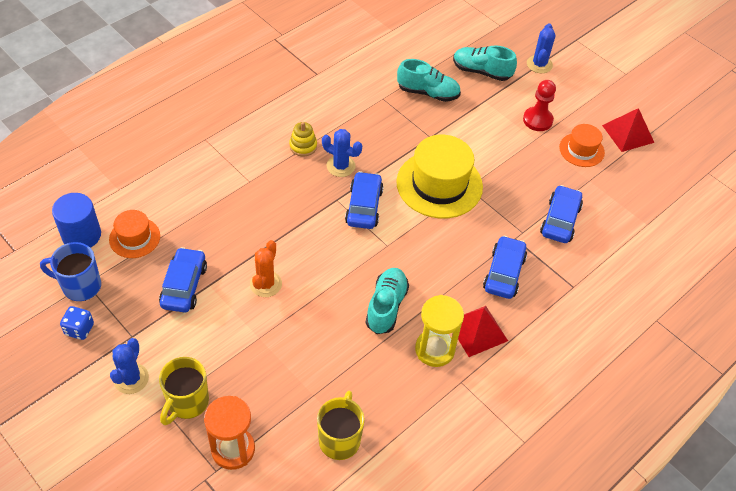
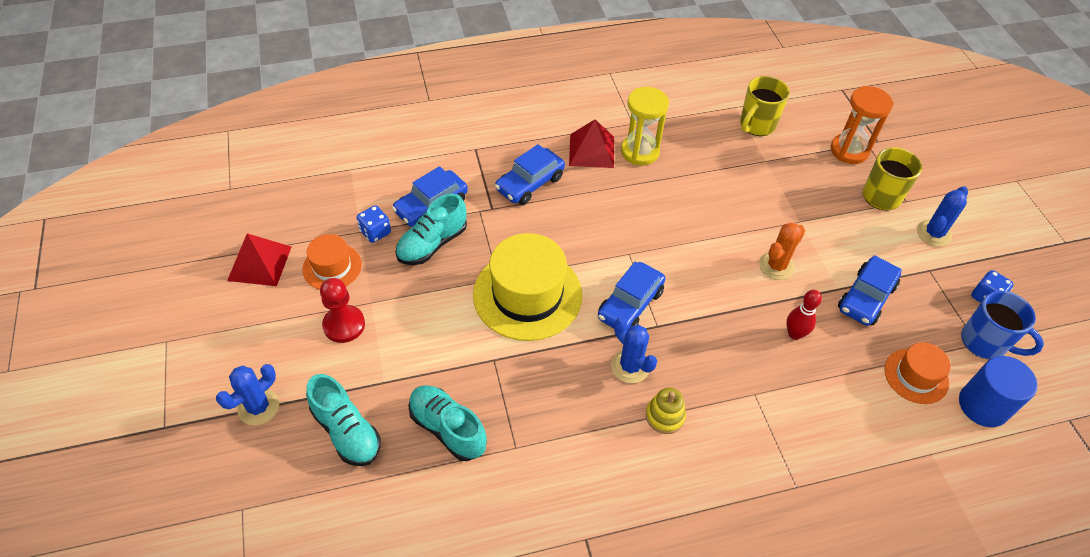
camera: 150 degrees left, 0 degrees up
(234, 233) = (794, 334): none -> red bowling pin
(386, 307) = (663, 200): turquoise shoe -> turquoise shoe (432, 244)
(578, 184) = (375, 232): none -> blue dice

